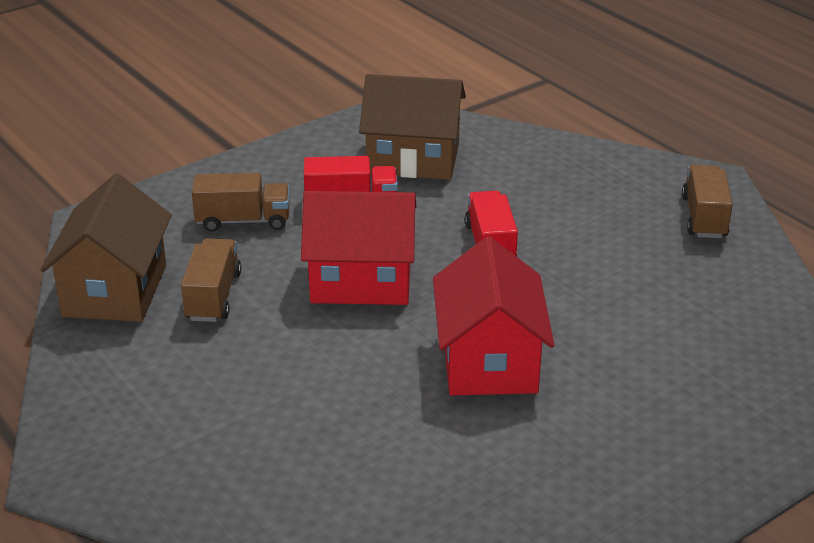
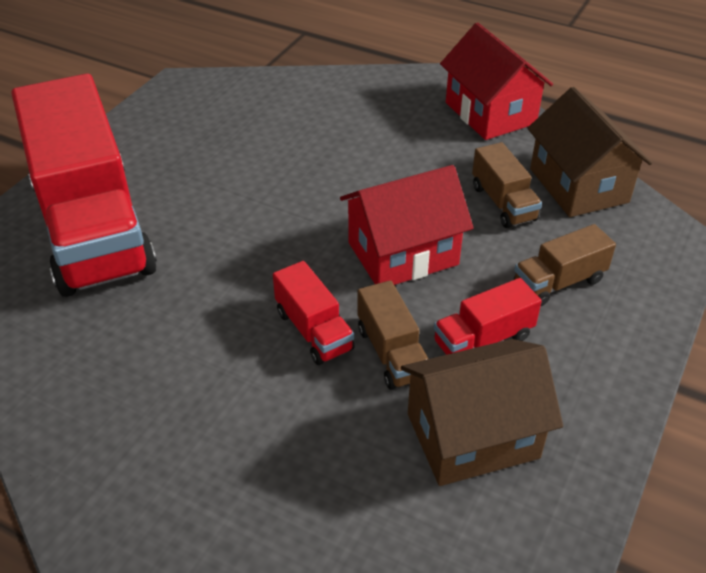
camera: 155 degrees right, 10 degrees up
(489, 361) = (256, 215): red house -> red house (490, 113)
(688, 402) = (93, 227): none -> red truck
(704, 217) = (95, 455): brown truck -> brown truck (391, 353)

